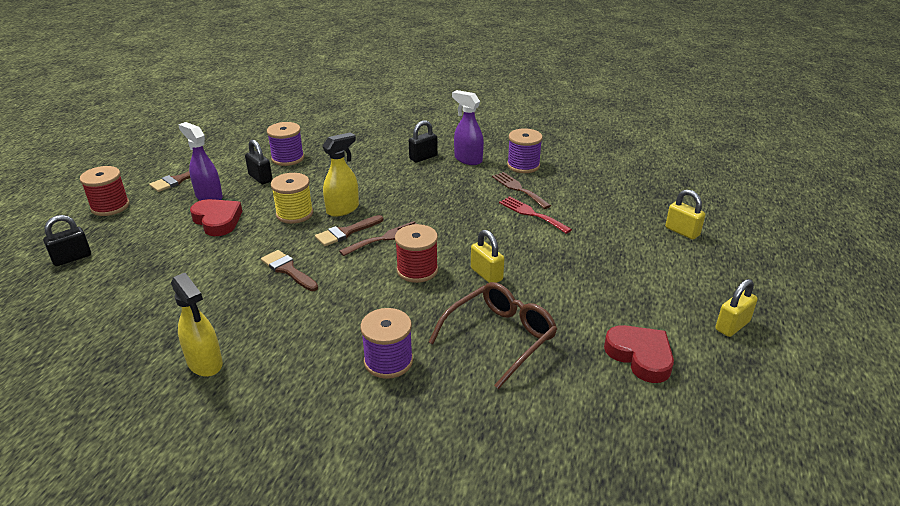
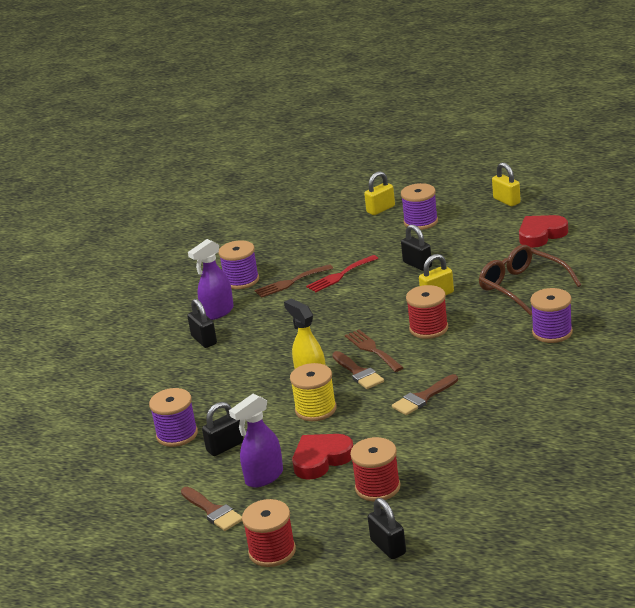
camera: 80 degrees left, 5 degrees down
(159, 250) = (377, 487): none -> red spool
(205, 363) = (560, 418): yellow spray bottle -> none
(555, 259) = (417, 264): none -> black padlock
(657, 259) = (420, 222): none -> purple spool

